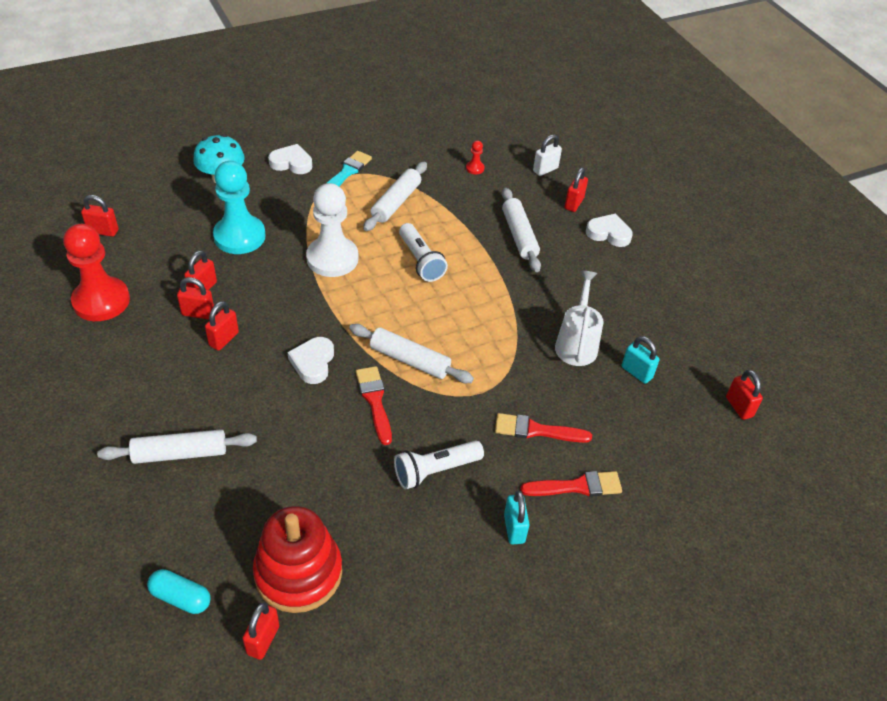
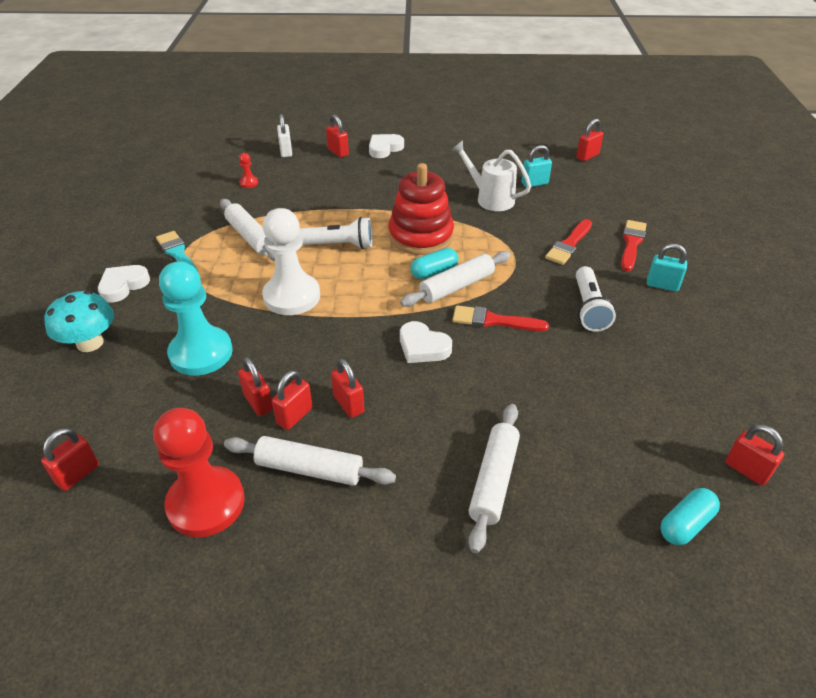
camera: 60 degrees left, 5 degrees down
(298, 573) = (675, 425): red stacking toy -> red stacking toy (421, 236)
(422, 337) = (434, 272): none -> turquoise capsule
(519, 235) = (352, 187): white rolling pin -> white rolling pin (309, 469)
(739, 407) = (587, 156): red padlock -> red padlock turned 45 degrees counterclockwise

